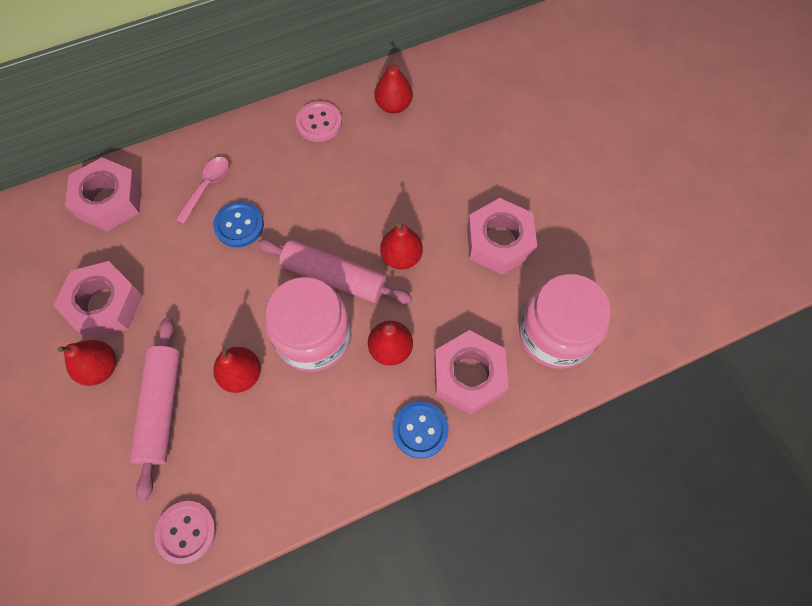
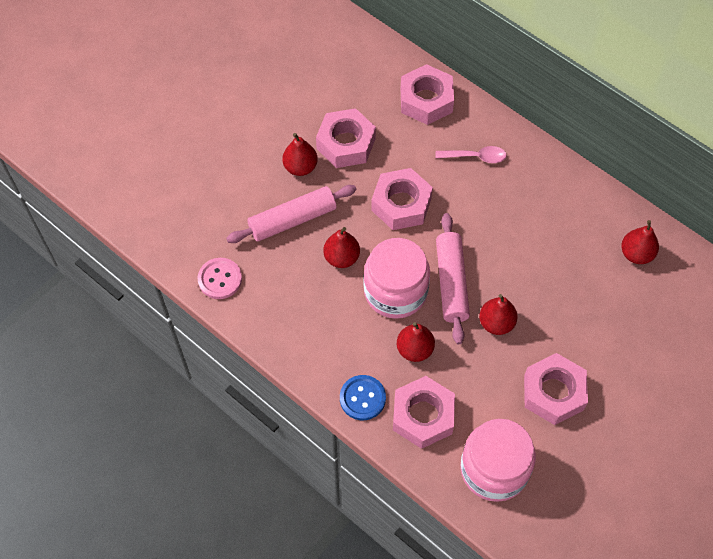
camera: 65 degrees right, 5 degrees down
(215, 282) = (401, 204): none -> pink nut
(239, 225) = (456, 195): blue button -> none
(319, 123) = (582, 206): pink button -> none

